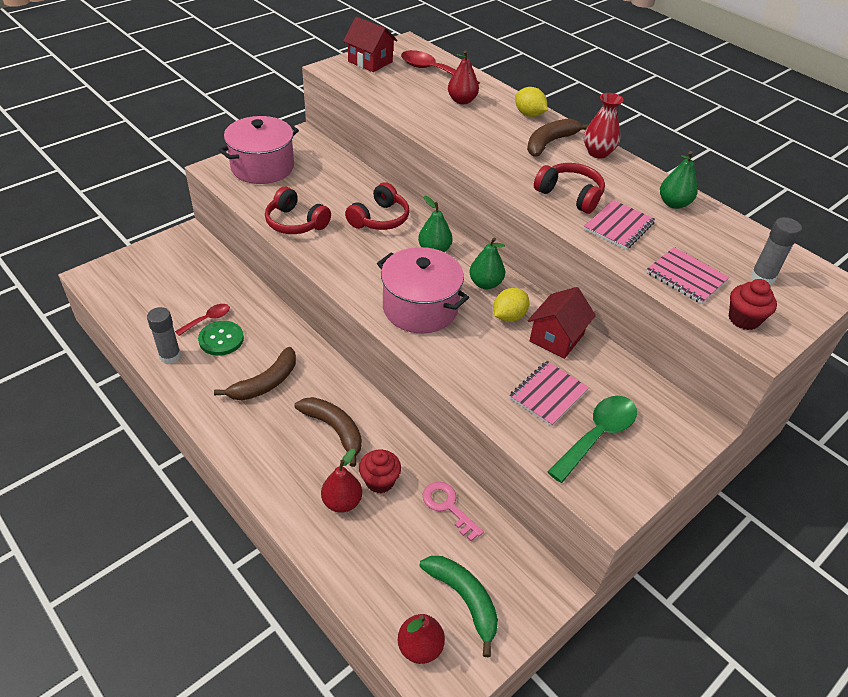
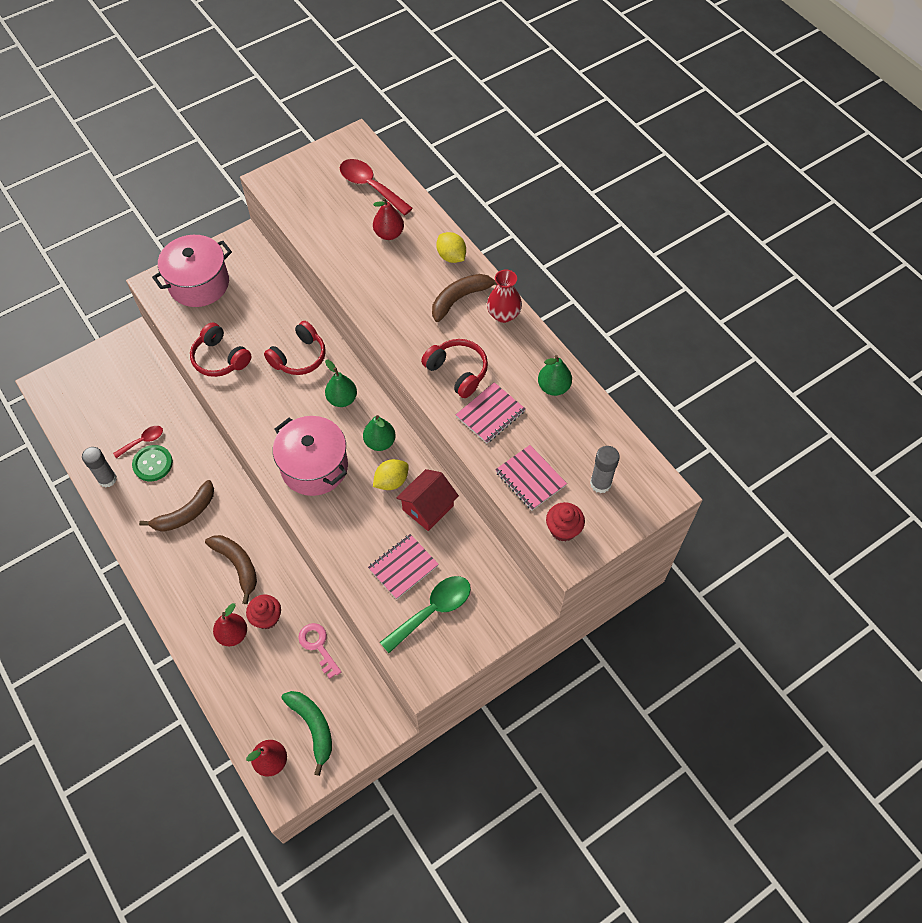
camera: 10 degrees right, 15 degrees up
(370, 62) = (309, 170): red house -> none

